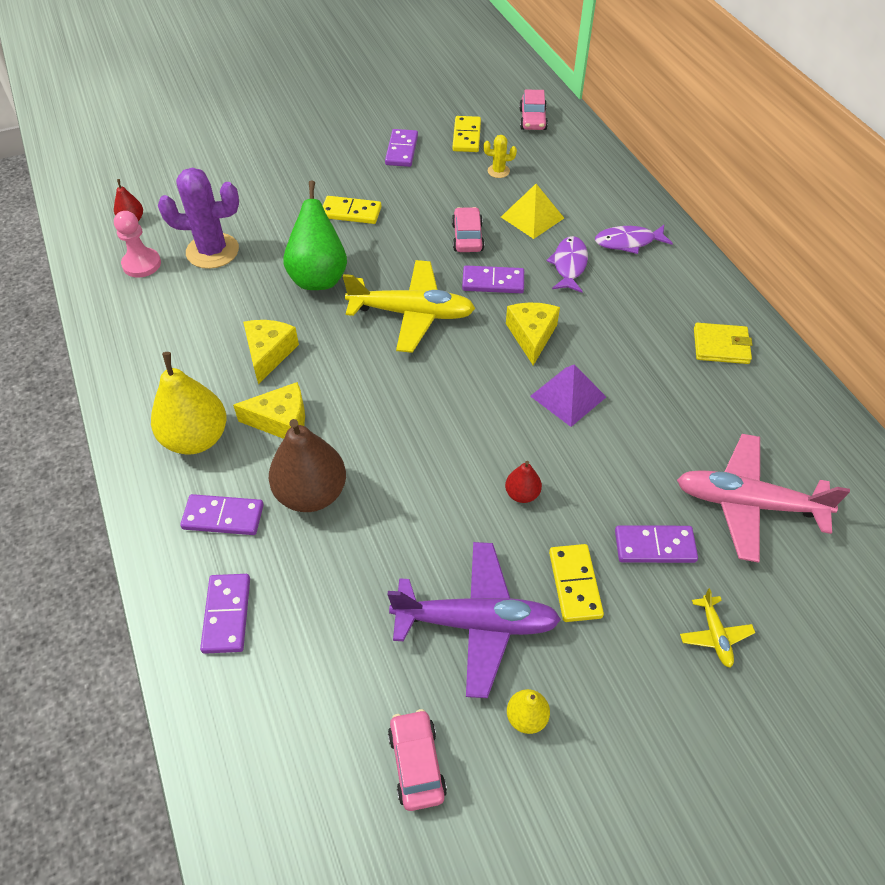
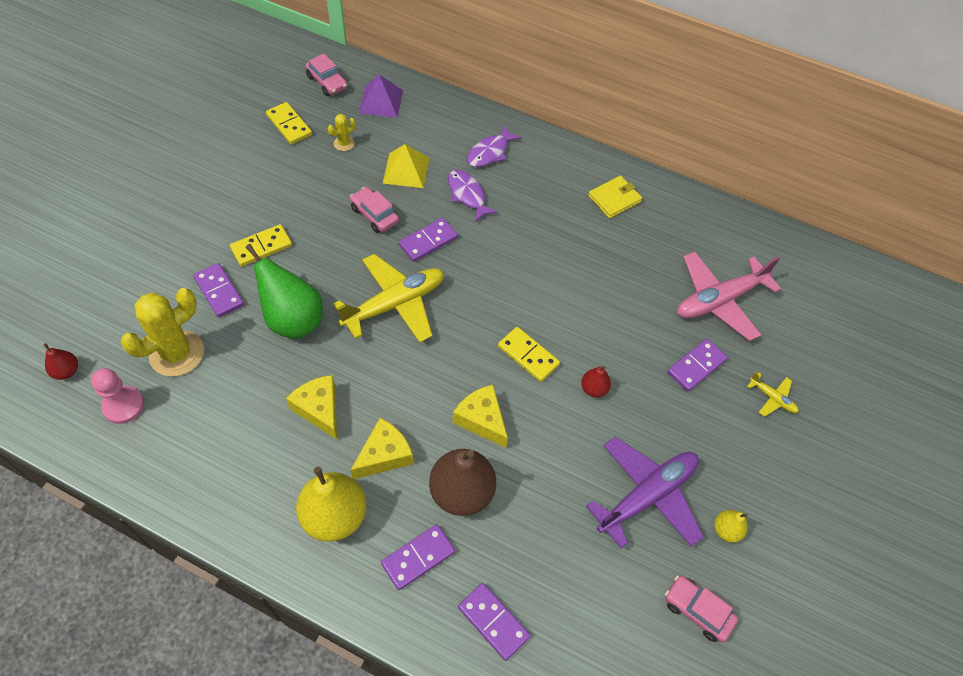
camera: 45 degrees left, 5 degrees up
(212, 251) = (177, 353): purple cactus -> yellow cactus
(402, 150) = (248, 166): purple domino -> purple domino (219, 291)
(531, 336) = (493, 268): yellow cheese -> yellow cheese (481, 420)
(568, 396) = (557, 298): purple pyramid -> purple pyramid (381, 101)
(574, 584) = (677, 426): yellow domino -> yellow domino (528, 355)

